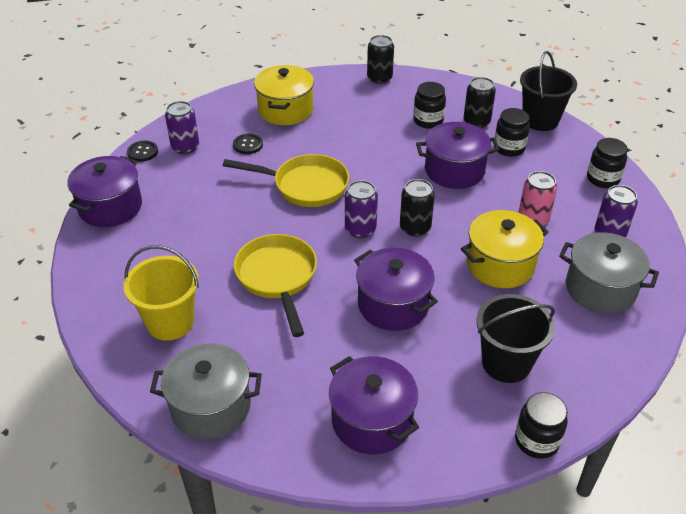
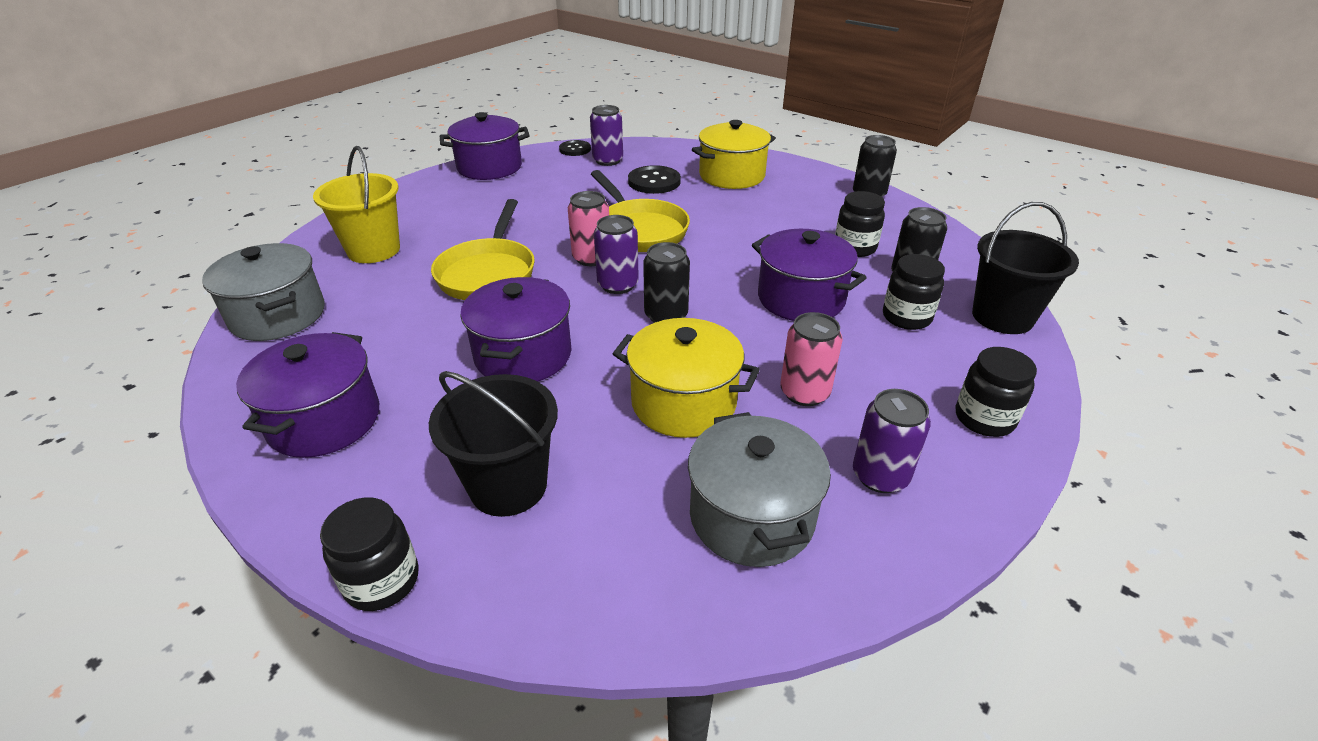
camera: 50 degrees right, 5 degrees down
(248, 145) = (654, 182): black button -> black button, size x1.53
(277, 278) = (488, 273): yellow pan -> yellow pan turned 150 degrees clockwise
(315, 224) = (591, 258): none -> pink can

